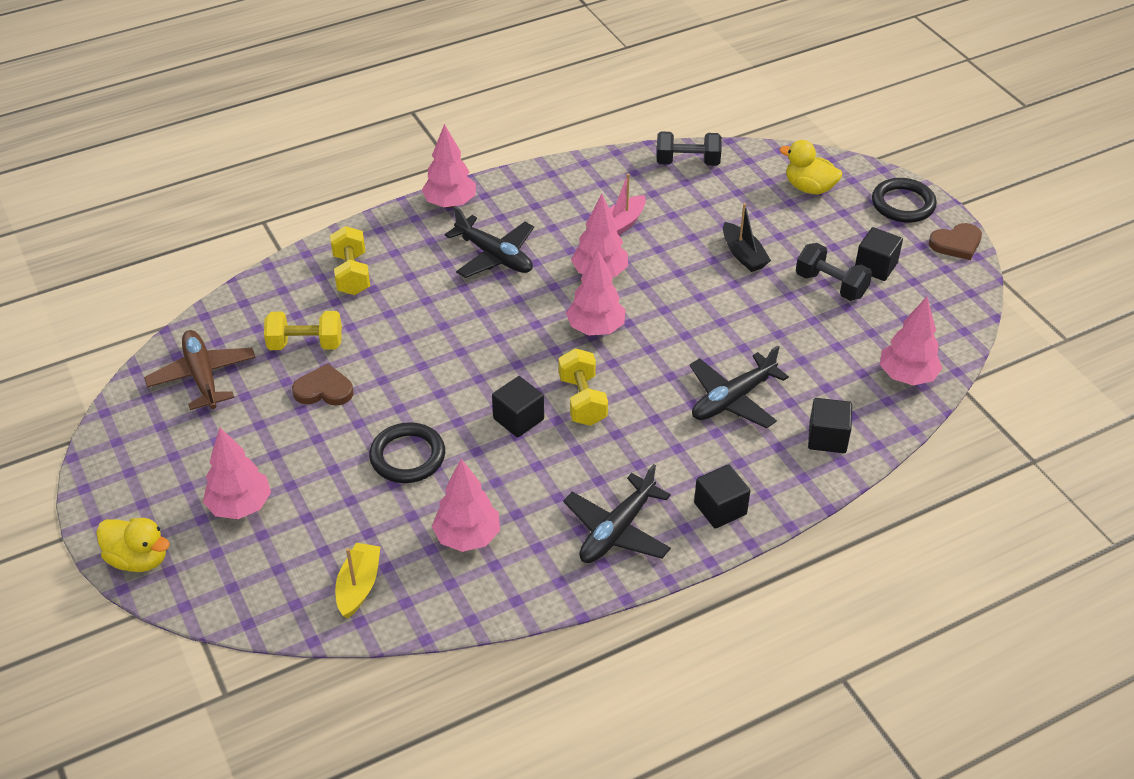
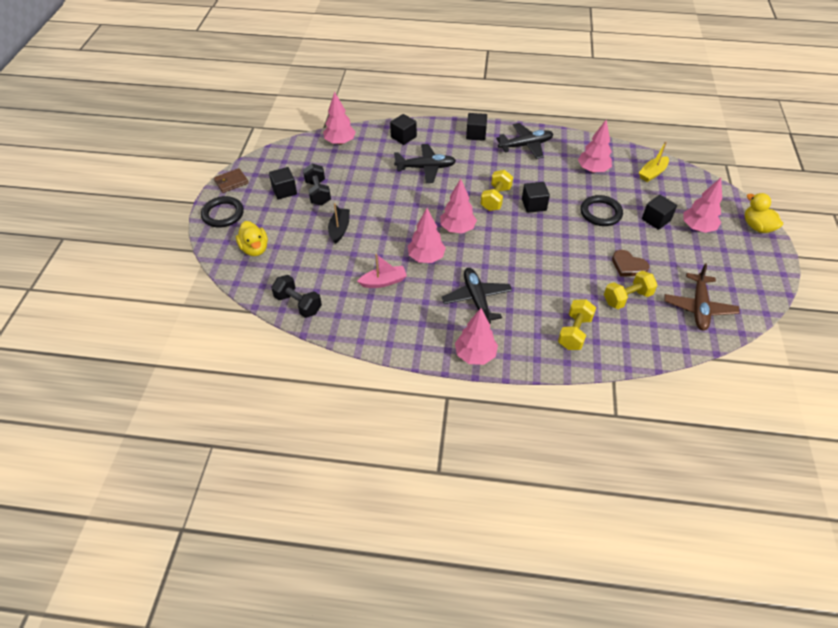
camera: 145 degrees left, 5 degrees up
(305, 344) = (627, 298): yellow dumbbell -> yellow dumbbell turned 60 degrees counterclockwise
(314, 488) = (656, 220): none -> black cube
(956, 244) = (231, 182): brown heart -> brown wallet

